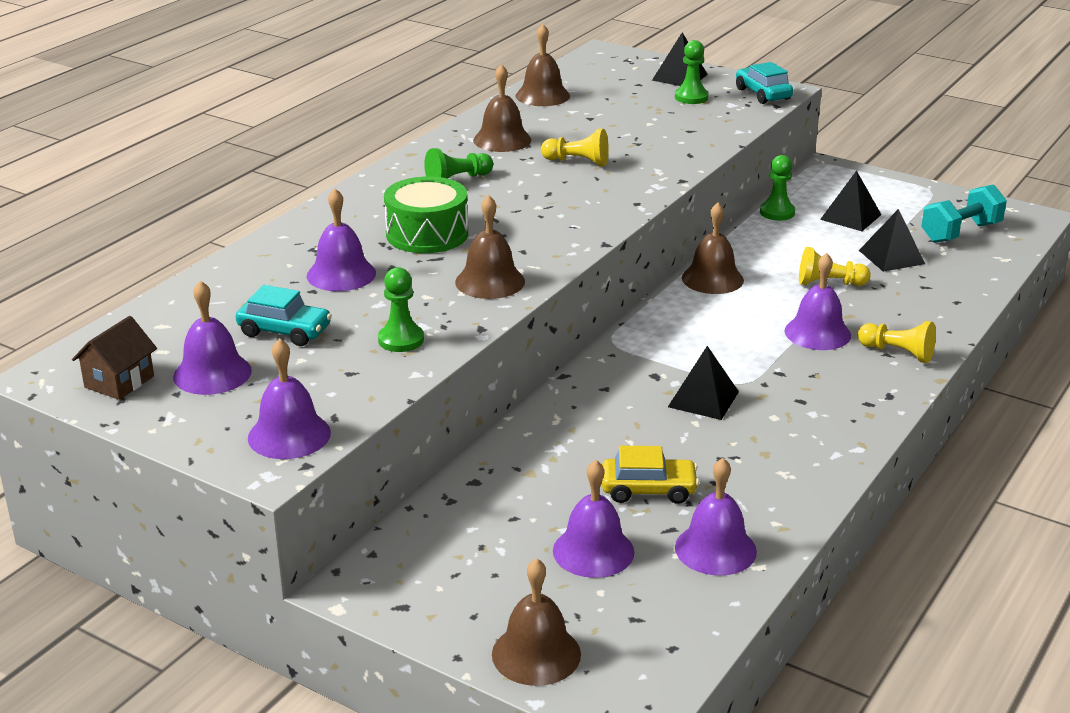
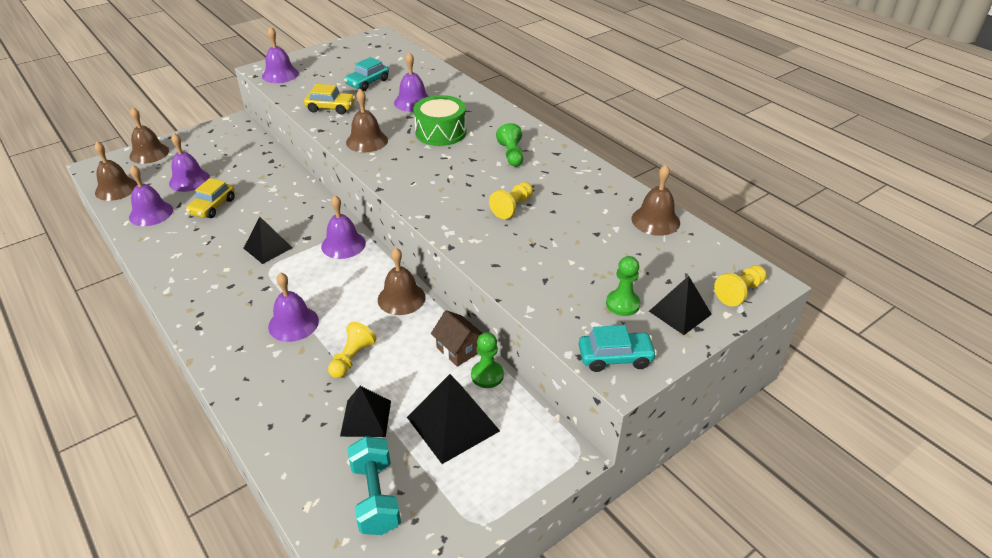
camera: 110 degrees right, 10 degrees up
(119, 382) = (359, 47): brown house -> brown house (458, 350)
(212, 373) = (346, 64): purple bell -> purple bell (343, 244)
(401, 340) = (331, 108): green pawn -> yellow car
(502, 140) = (570, 184): brown bell -> brown bell (116, 189)
(850, 217) = (453, 424): black pyramid -> black pyramid, size x1.51
(898, 353) = (236, 354): yellow pawn -> yellow pawn (739, 292)

